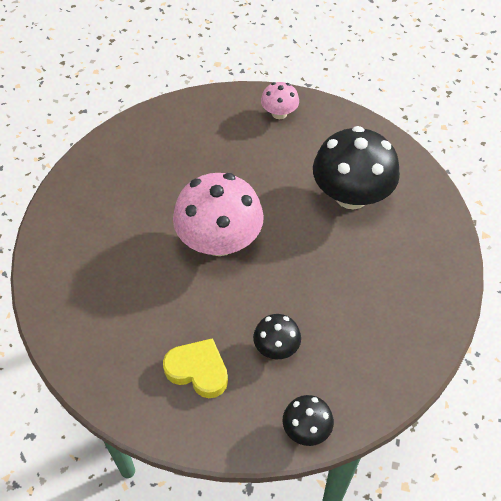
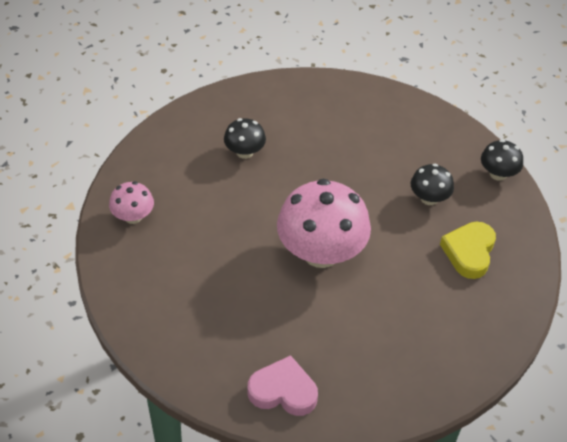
camera: 100 degrees left, 5 degrees down
(83, 196) = (283, 391): none -> pink heart
(351, 195) = (244, 152): black mushroom -> black mushroom, size x0.49

